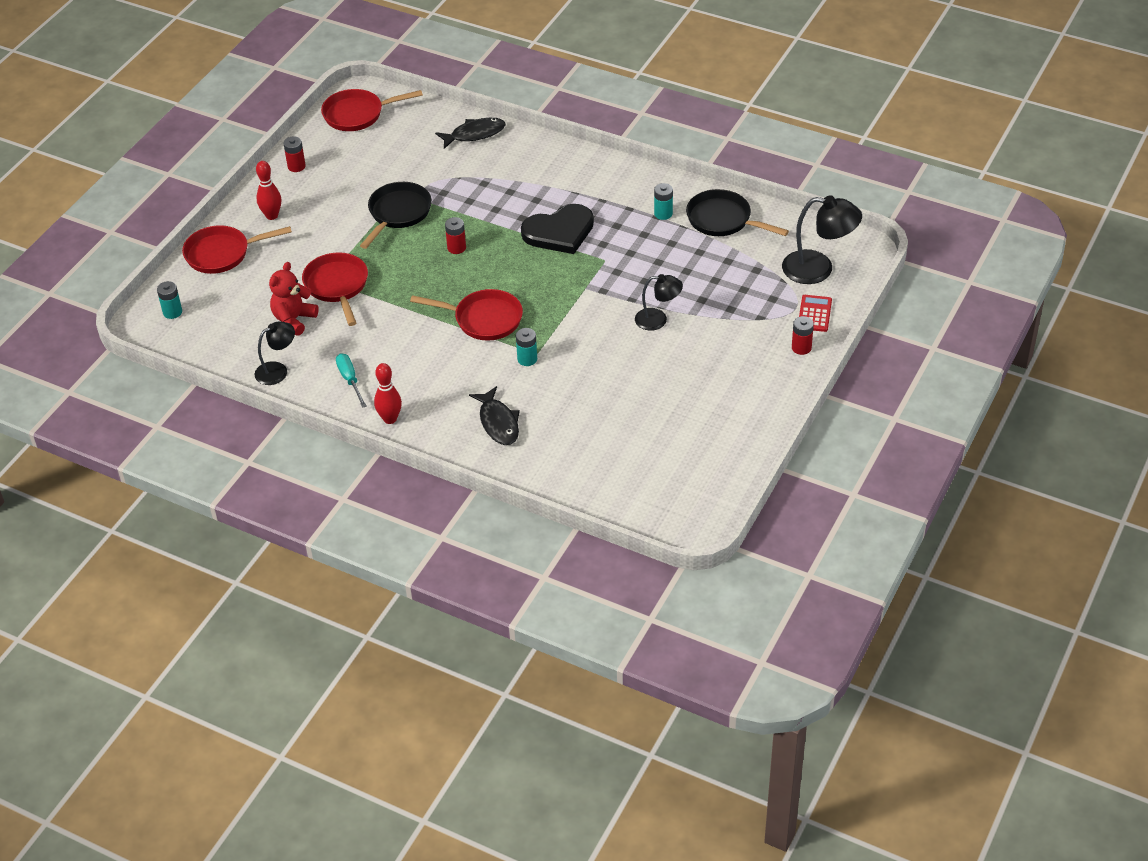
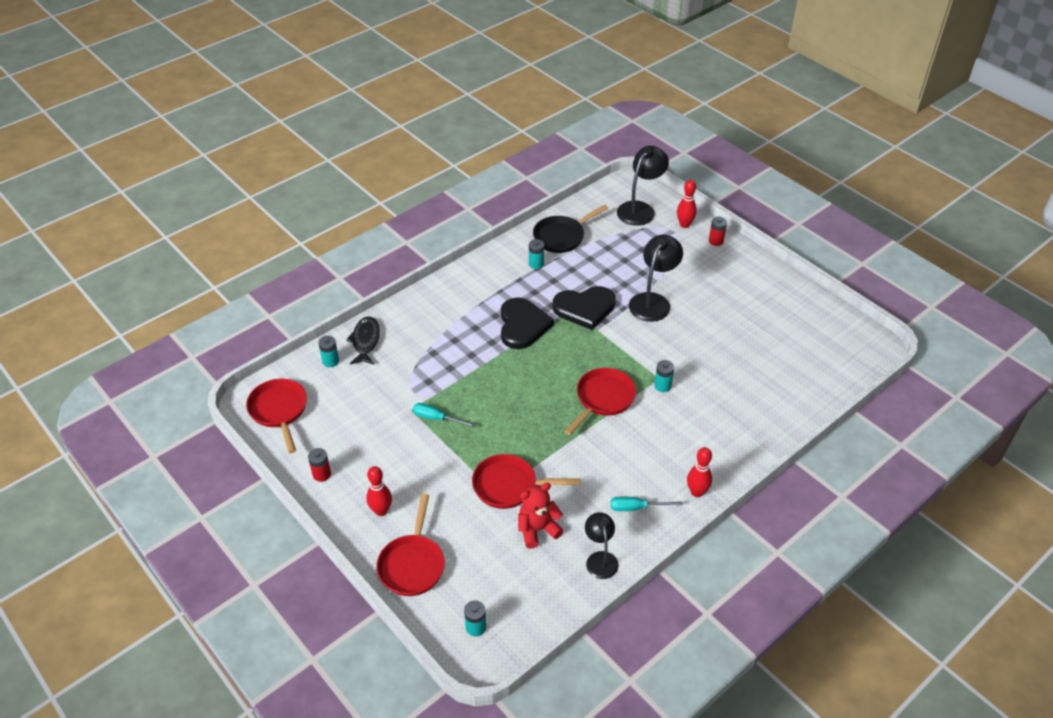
camera: 70 degrees left, 0 degrees up
(294, 320) = (537, 529): red teddy bear -> red teddy bear turned 105 degrees clockwise
(357, 114) = (279, 411): red pan -> red pan turned 150 degrees clockwise
(398, 213) = (437, 418): black pan -> turquoise screwdriver
(435, 122) = (330, 361): none -> turquoise battery
(456, 248) = (505, 392): red battery -> none
(498, 422) = (728, 423): black fish -> none
(613, 270) = (584, 308): none -> black heart
(658, 320) = (653, 301): black lamp -> black lamp, size x1.60
(814, 314) = (684, 225): red calculator -> red bowling pin

